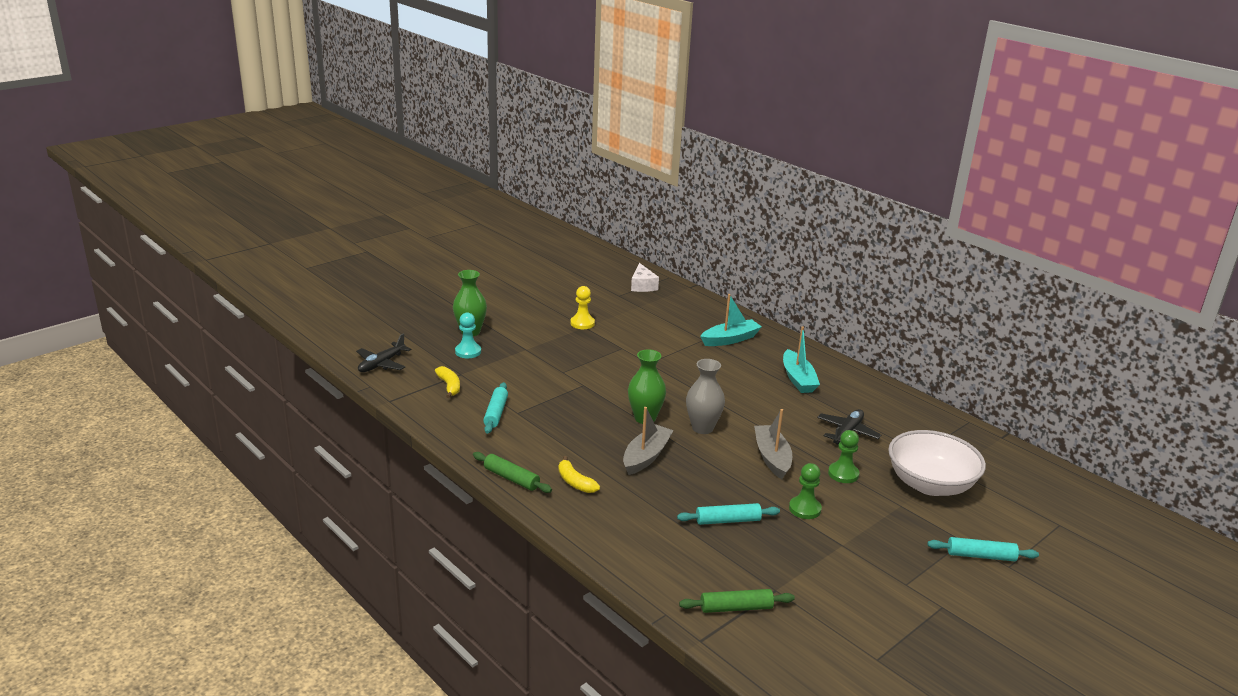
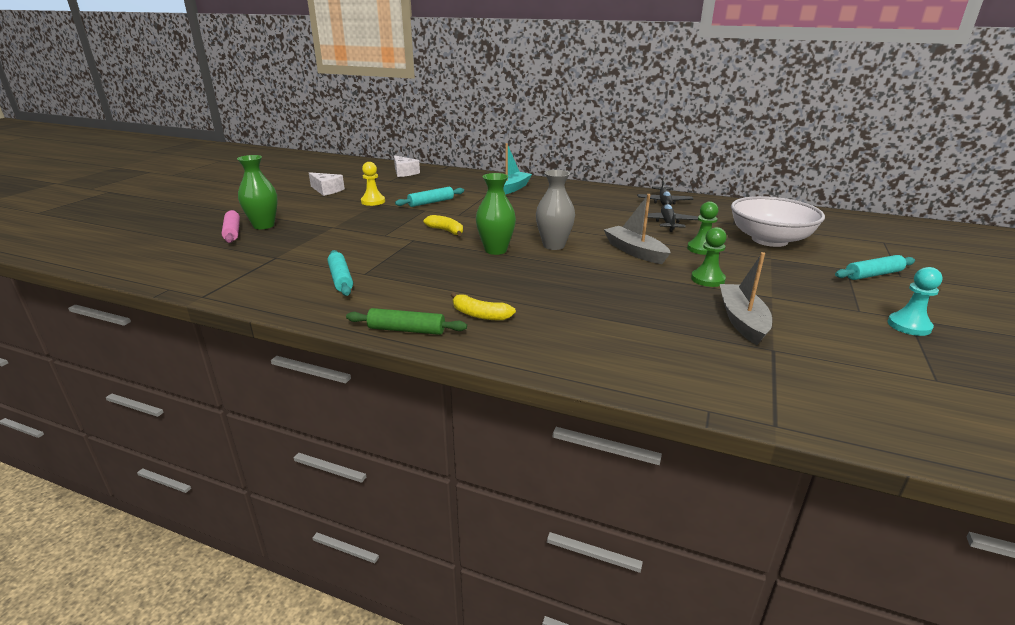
camera: 25 degrees left, 0 degrees up
(381, 364) = (173, 268): black plane -> black plane (664, 202)
(442, 333) = (232, 232): none -> pink rolling pin
(449, 386) = (270, 269): yellow banana -> yellow banana (446, 231)
(468, 352) = (272, 239): turquoise pawn -> turquoise pawn (909, 326)
(550, 295) = (326, 190): none -> white cheese
(646, 456) = (527, 277): grey boat -> grey boat (742, 321)
(728, 520) = (659, 306): turquoise rolling pin -> turquoise rolling pin (431, 202)
(736, 608) = (764, 378): green rolling pin -> none
(798, 379) = (590, 201): turquoise boat -> none

